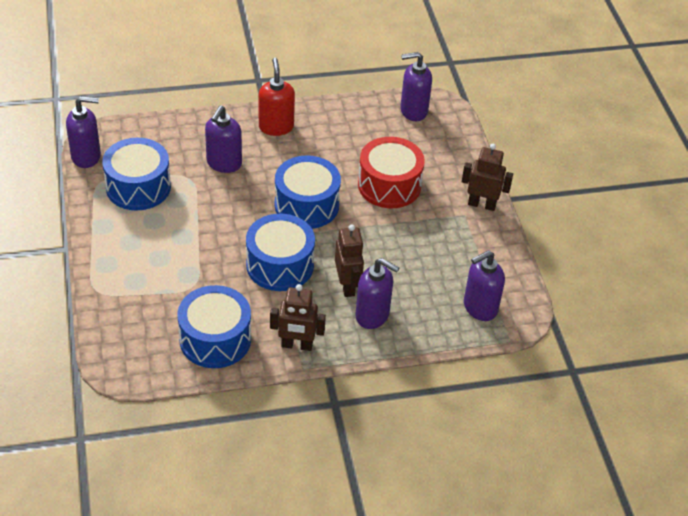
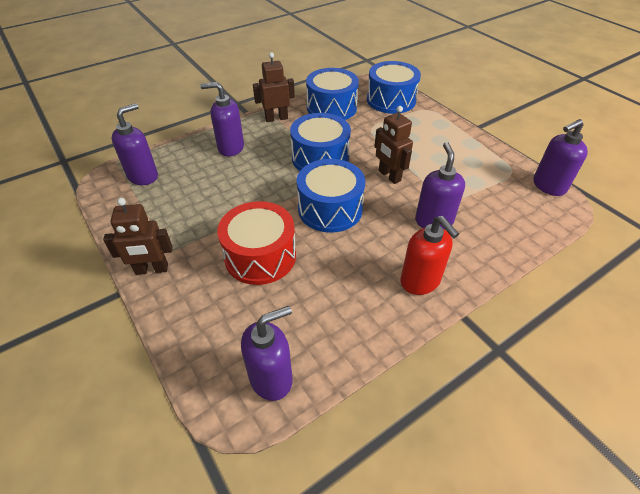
camera: 160 degrees right, 0 degrees up
(138, 187) = (480, 177): blue drum -> blue drum (391, 100)
(347, 286) = (259, 160): brown robot -> brown robot (389, 176)

